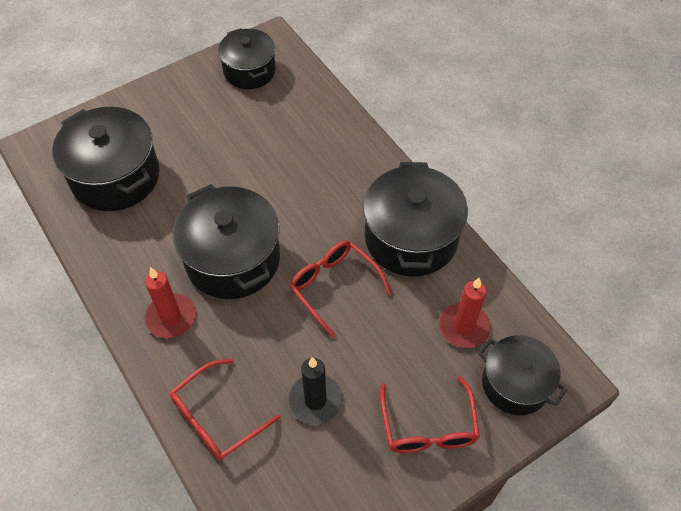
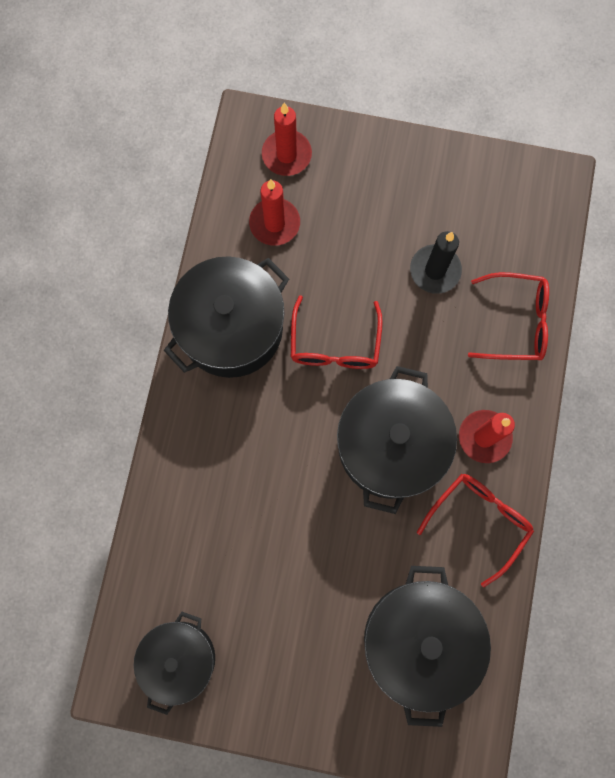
camera: 135 degrees left, 20 degrees up
(428, 427) = (376, 182): red glasses -> red glasses (479, 520)
(515, 384) = (286, 155): black pot -> red candle

